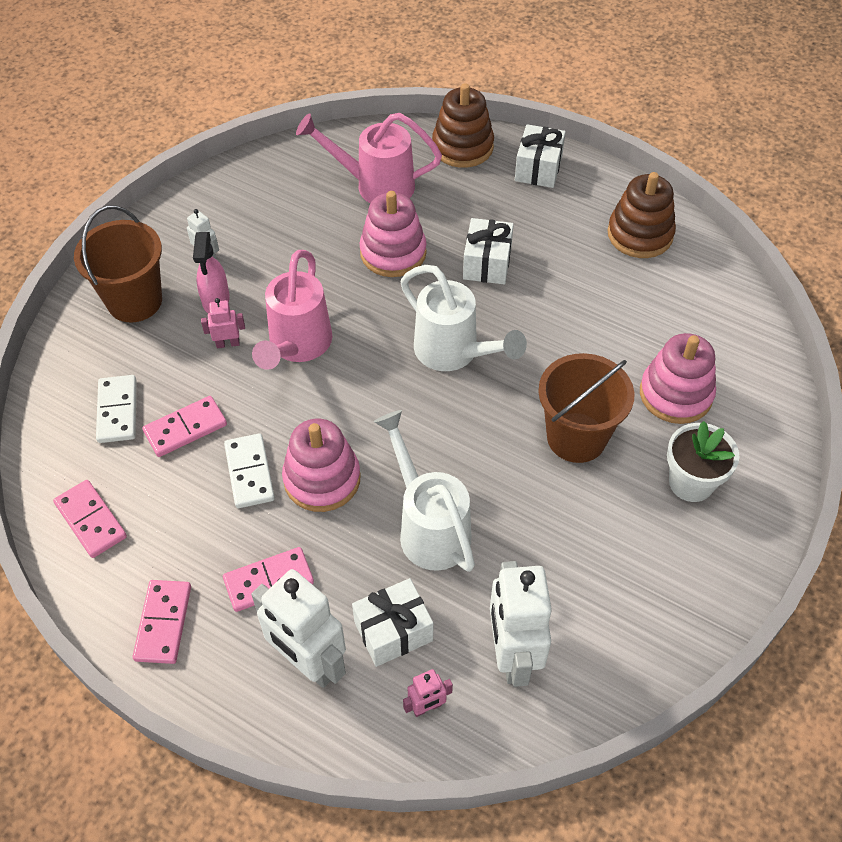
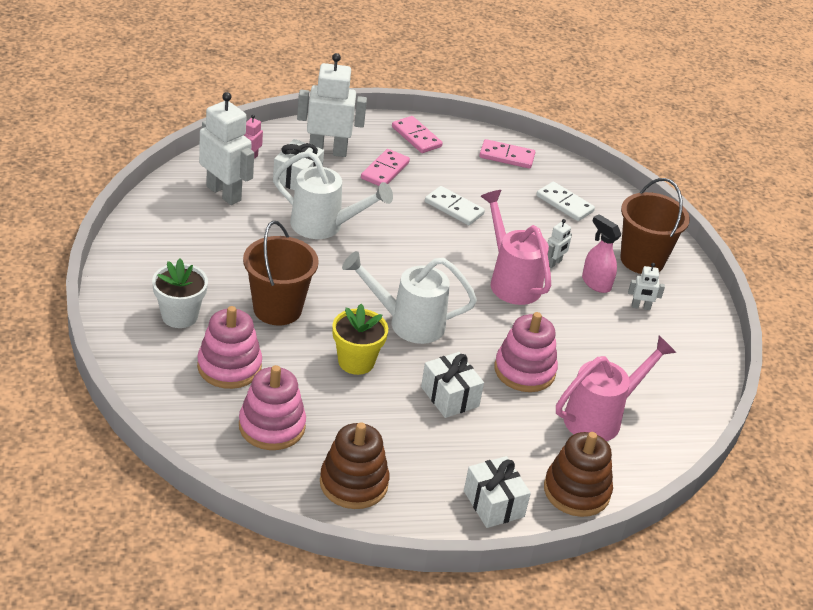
camera: 135 degrees right, 15 degrees down
(185, 428) = (516, 212): pink domino -> none
(228, 343) = (554, 263): pink robot -> white robot
(322, 479) = (410, 222): pink stacking toy -> pink stacking toy (272, 426)
(543, 338) = (356, 362): none -> yellow flower pot

